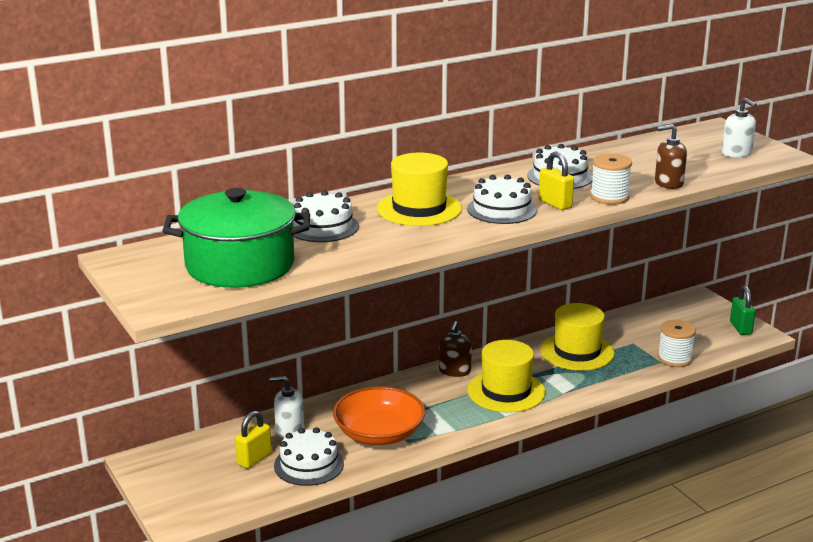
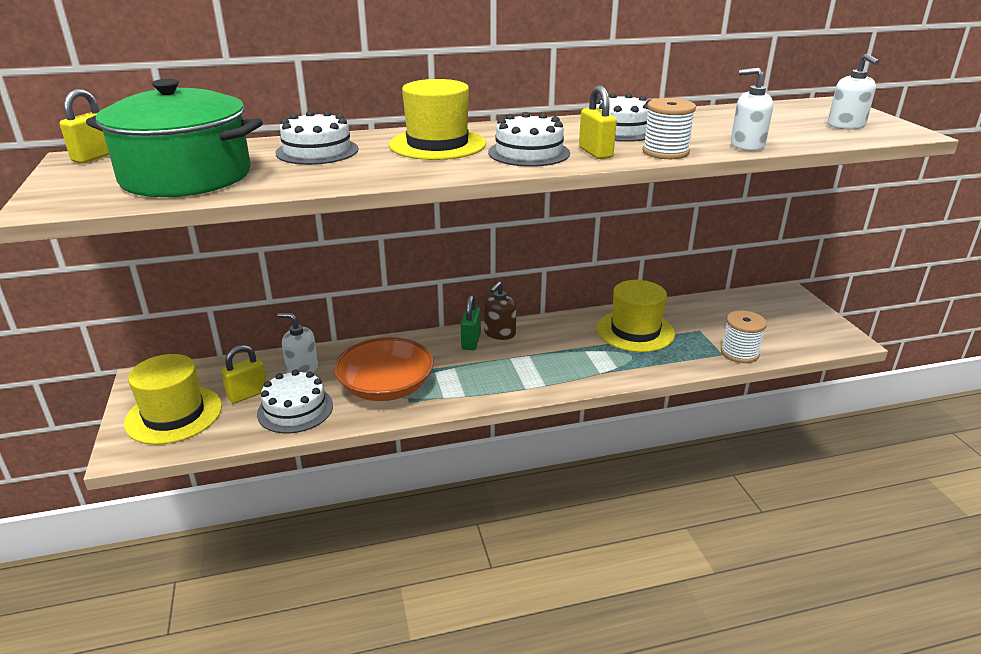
camera: 15 degrees right, 5 degrees up
(132, 255) = (95, 157): none -> yellow padlock
(506, 391) = (540, 362): yellow hat -> yellow hat (174, 414)
(668, 183) = (746, 145): brown soap dispenser -> white soap dispenser
(740, 328) = (826, 330): green padlock -> green padlock (471, 341)

